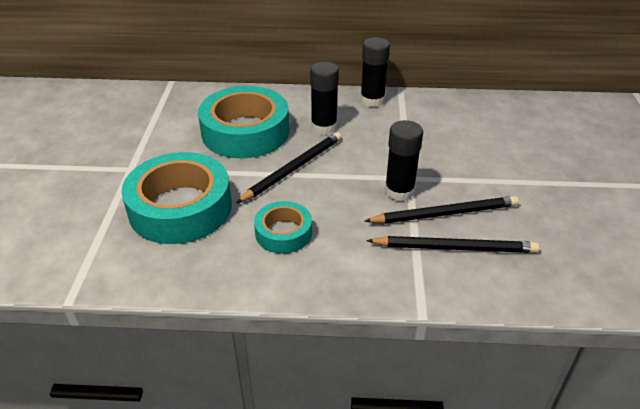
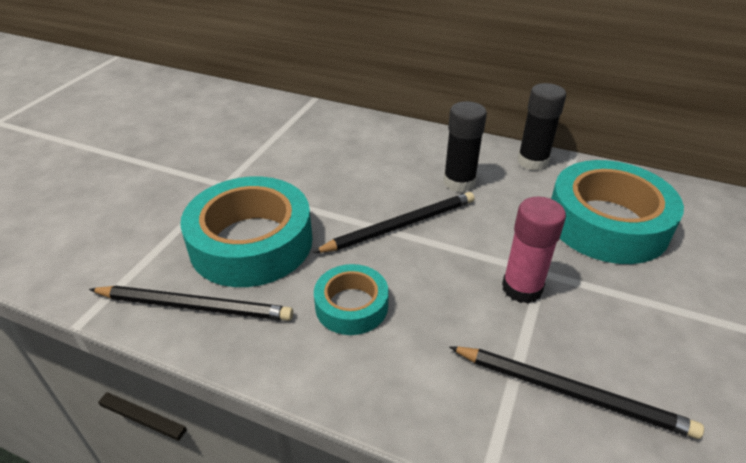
camera: 20 degrees right, 0 degrees up
(245, 132) = (366, 169): turquoise tape -> turquoise tape (607, 223)
(399, 191) = (522, 288): black glue stick -> pink glue stick
(445, 213) = (574, 336): black pencil -> black pencil (195, 306)

